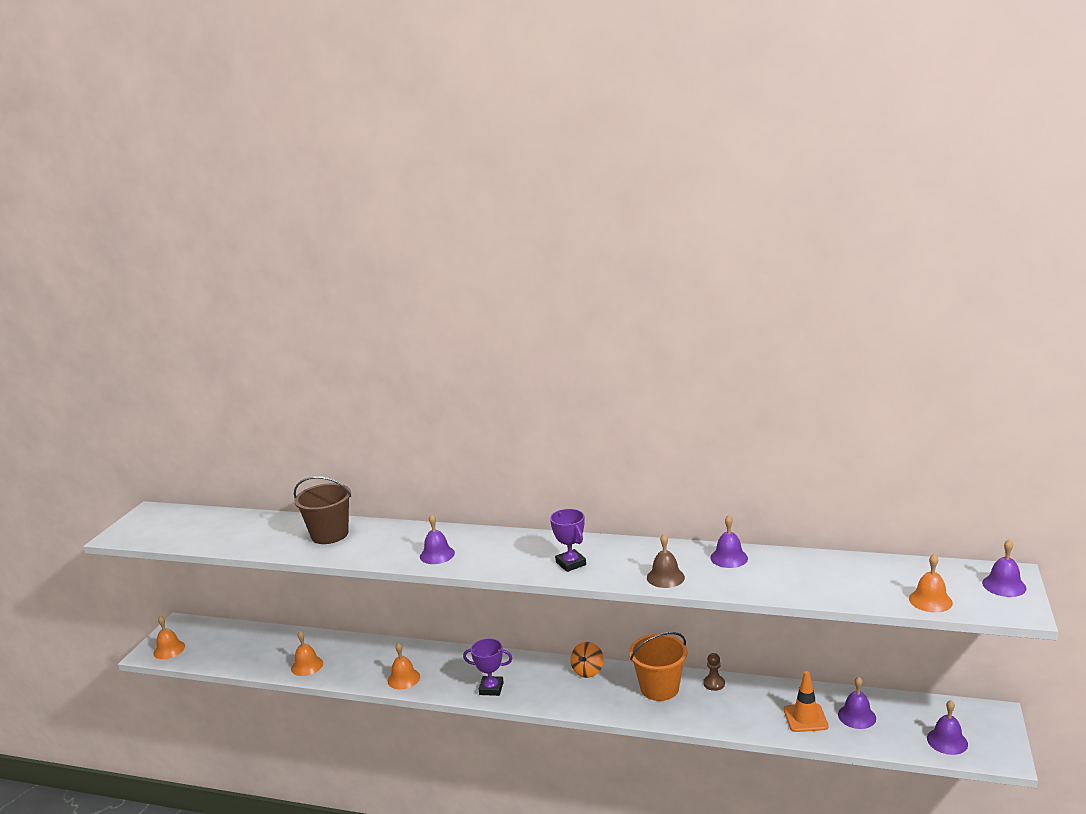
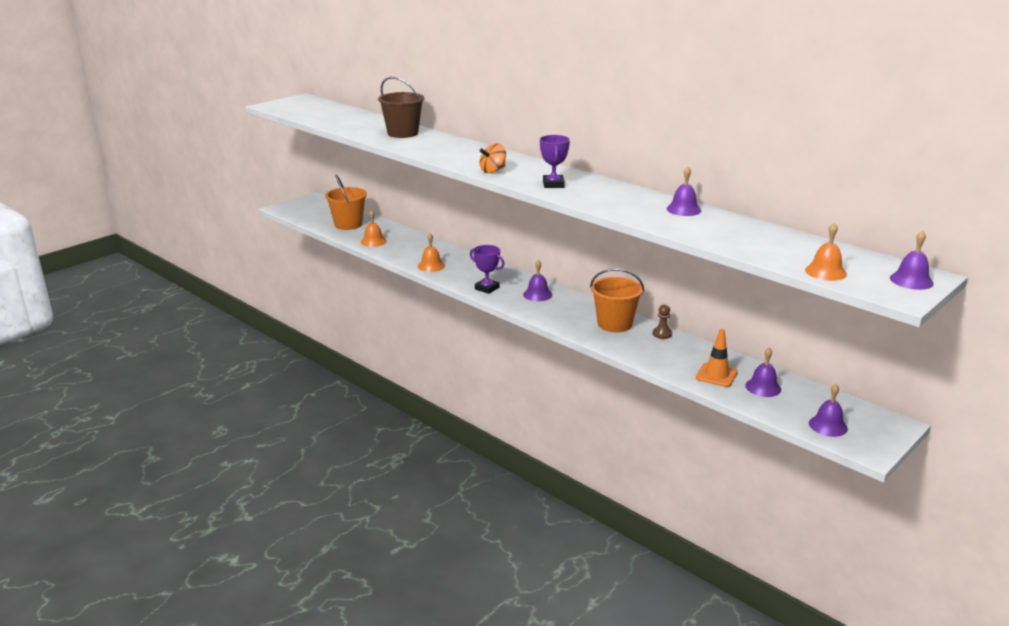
camera: 25 degrees right, 5 degrees up
(169, 649) = (295, 210): orange bell -> none
(255, 650) = (348, 224): none -> orange bucket
(437, 554) = (462, 159): purple bell -> purple bell (537, 294)
(588, 671) = (569, 299): orange spinning top -> orange spinning top (493, 171)
(665, 577) = (616, 207): brown bell -> none

